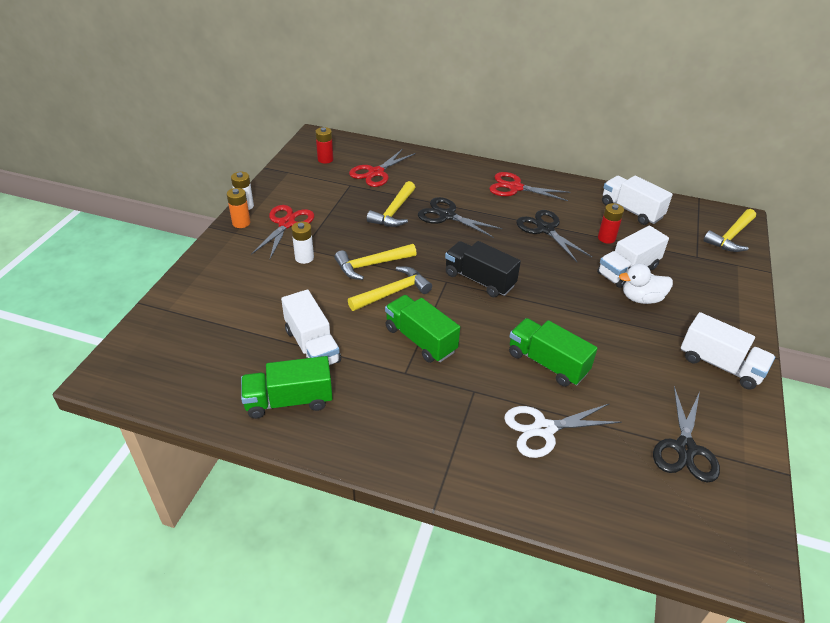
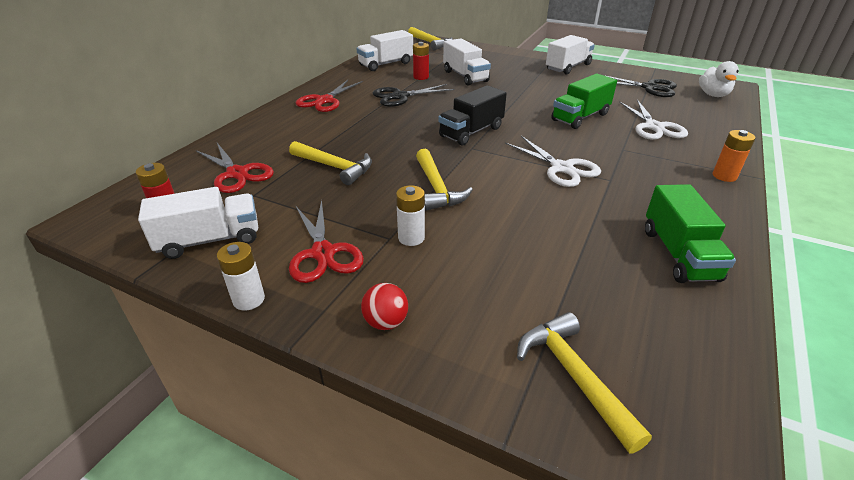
camera: 80 degrees left, 5 degrees down
(223, 255) = (386, 322): none -> red ball
(241, 223) = (299, 303): orange battery -> orange battery (724, 176)
(286, 224) = (323, 253): red scissors -> red scissors turned 135 degrees counterclockwise
(312, 346) = (584, 235): white truck -> white truck (210, 240)
(392, 292) = (488, 178): yellow hammer -> yellow hammer (574, 376)
(420, 340) = (562, 168): green truck -> white scissors
(446, 215) = (357, 138): black scissors -> none
(641, 298) = (500, 77): white duck -> white duck (713, 95)

